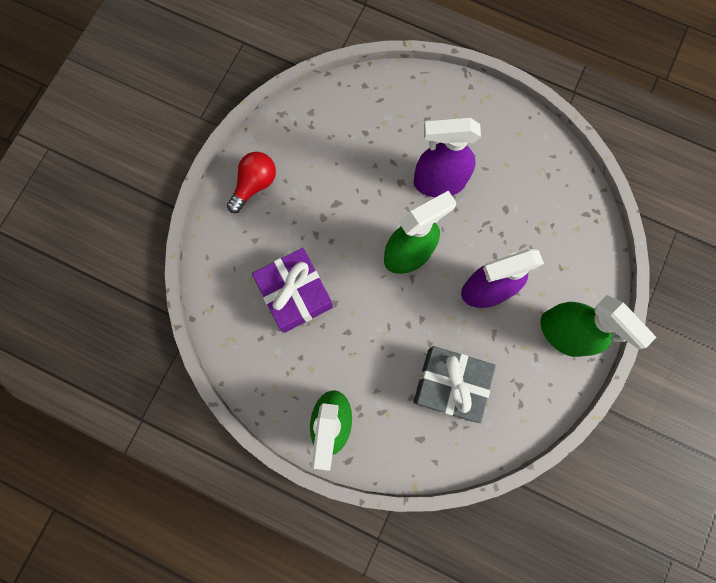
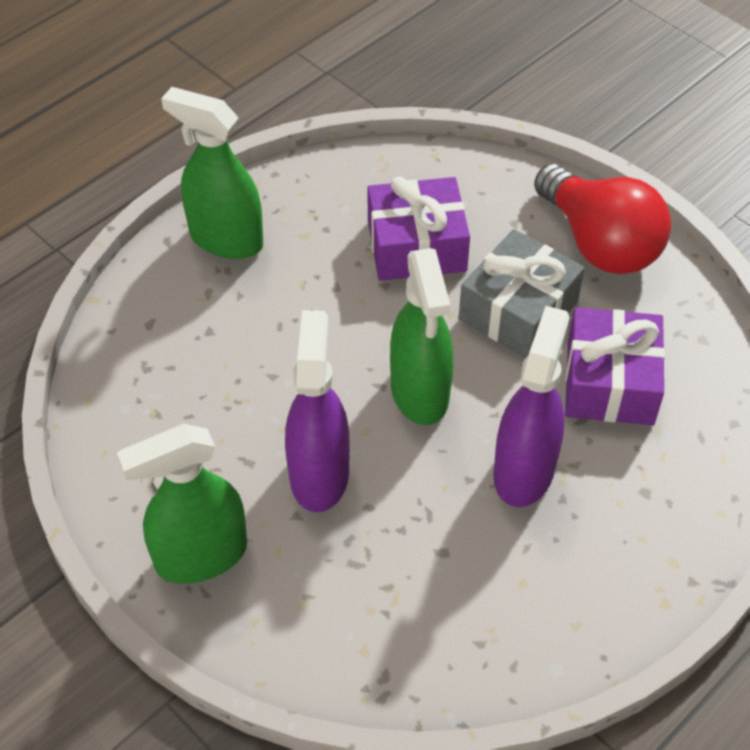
camera: 110 degrees right, 25 degrees down
(254, 185) = (599, 243): red light bulb -> red light bulb, size x1.67
(361, 153) = (610, 382): none -> purple gift
(450, 384) = (203, 381): grey gift -> grey gift (518, 310)

